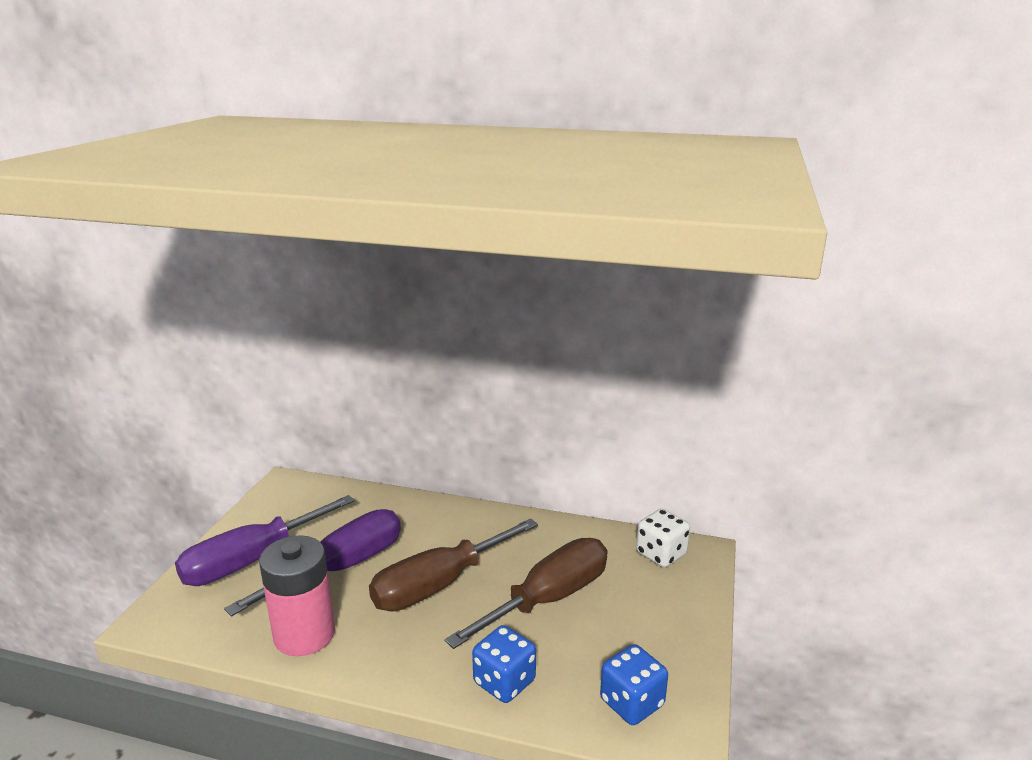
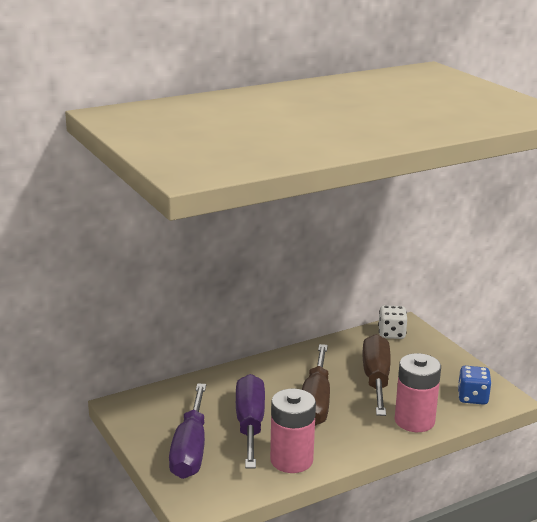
camera: 45 degrees left, 0 degrees up
(504, 682) = (414, 421): blue dice -> pink battery

